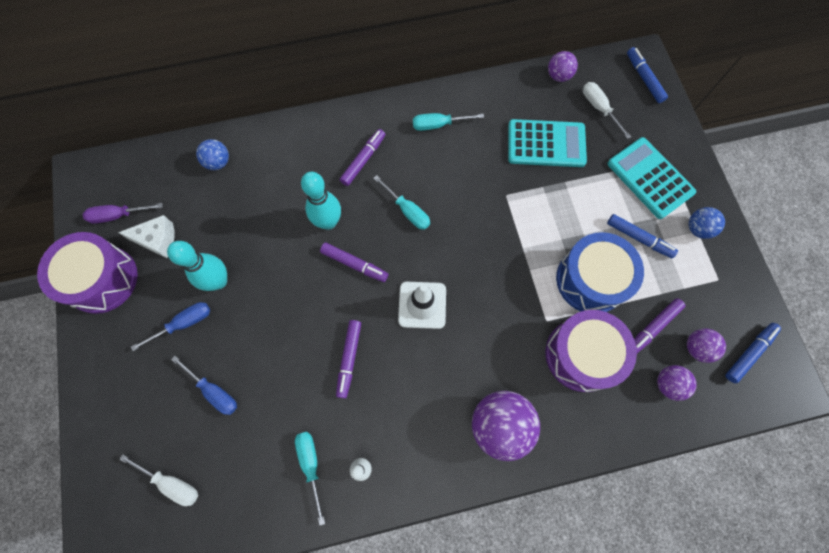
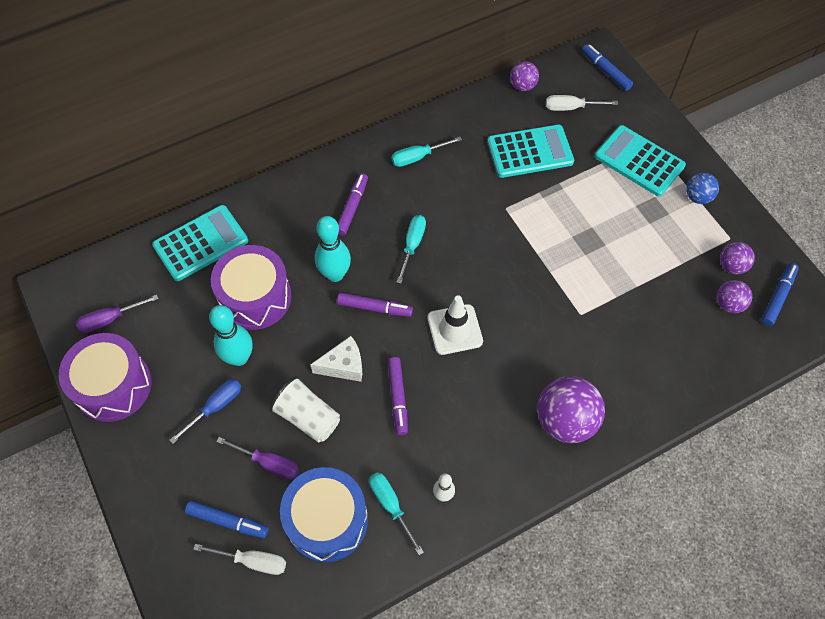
camera: 15 degrees left, 10 degrees down
(158, 240) = (161, 333): white cheese -> white cheese (344, 366)
(214, 391) = (268, 463): blue screwdriver -> purple screwdriver
(218, 162) = (201, 243): blue ball -> turquoise calculator
(262, 356) = (308, 417): none -> white cup
(407, 211) = (412, 245): turquoise screwdriver -> turquoise screwdriver turned 105 degrees counterclockwise
(581, 354) = (623, 337): purple drum -> purple drum (255, 297)
(591, 280) = (611, 267): blue drum -> blue drum (327, 520)
(599, 108) = (571, 108): white screwdriver -> white screwdriver turned 45 degrees counterclockwise
(639, 238) = (645, 218): blue marker -> blue marker (228, 521)
(652, 328) = (682, 296): purple marker -> none
(668, 384) = (712, 343): purple ball -> purple ball (731, 266)

